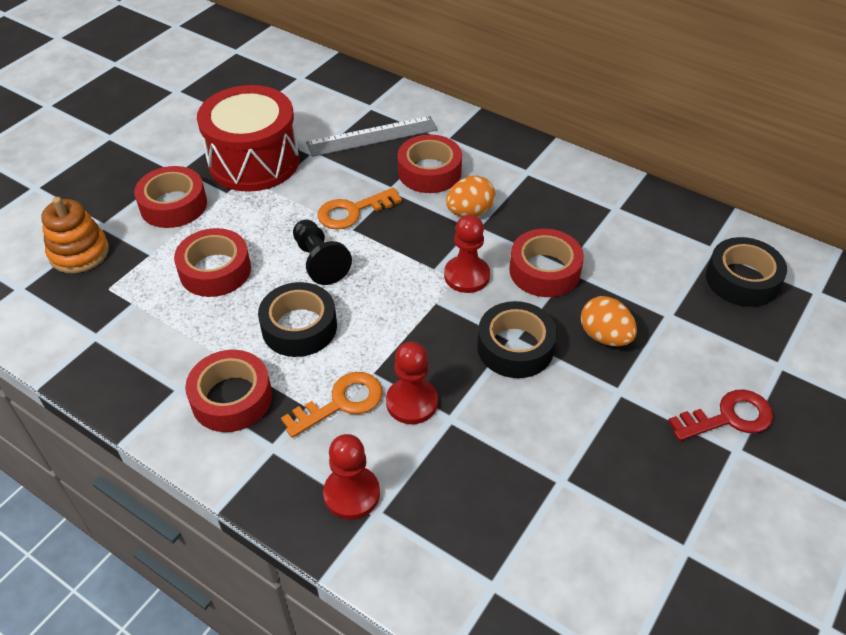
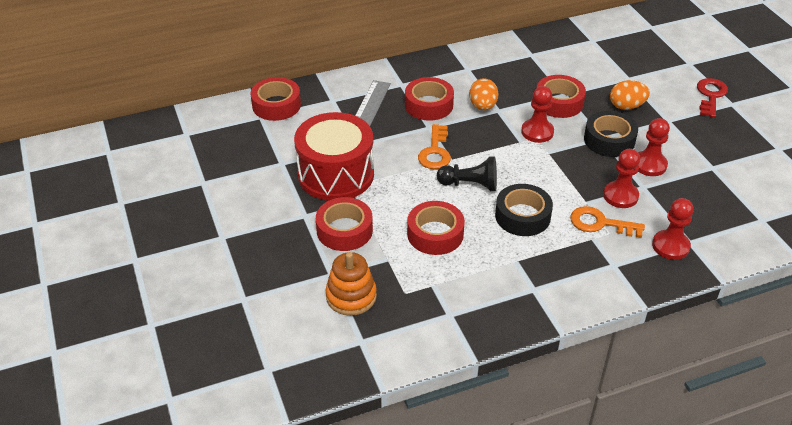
camera: 55 degrees left, 5 degrees down
(231, 398) = (560, 268): red tape -> red tape (276, 105)
(341, 403) = (600, 223): orange key -> orange key turned 75 degrees counterclockwise
(502, 408) = (649, 165): none -> red pawn
(742, 280) = (623, 43): black tape -> none

